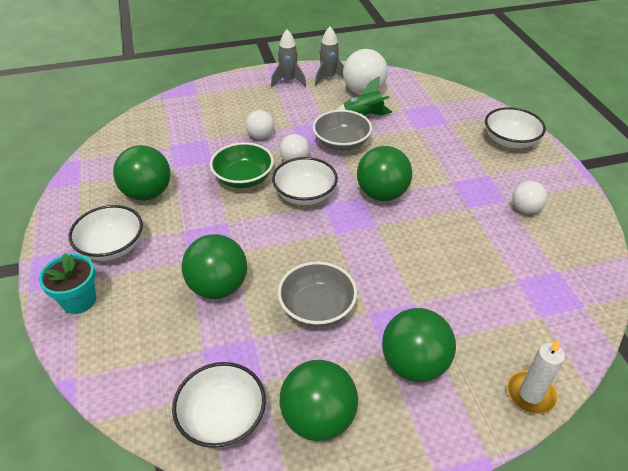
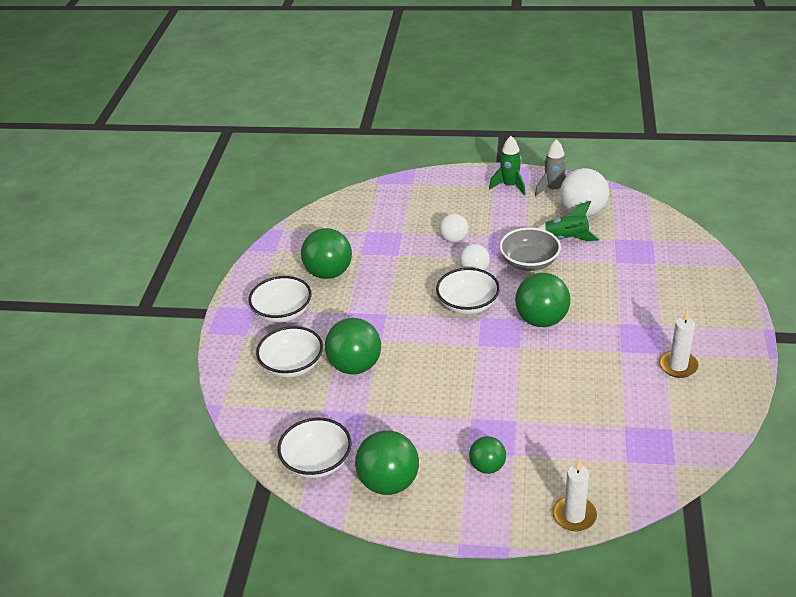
camera: 25 degrees right, 5 degrees down
(79, 300) = (242, 349): turquoise flower pot -> none
(243, 178) = (418, 277): green bowl -> none
(288, 81) = (510, 186): grey rocket -> green rocket
(317, 308) = (429, 403): grey bowl -> none
(414, 364) = (487, 466): green ball -> green ball, size x0.59
(510, 141) = (709, 295): white bowl -> white bowl (292, 365)
(525, 209) = (678, 366): white ball -> white candle

